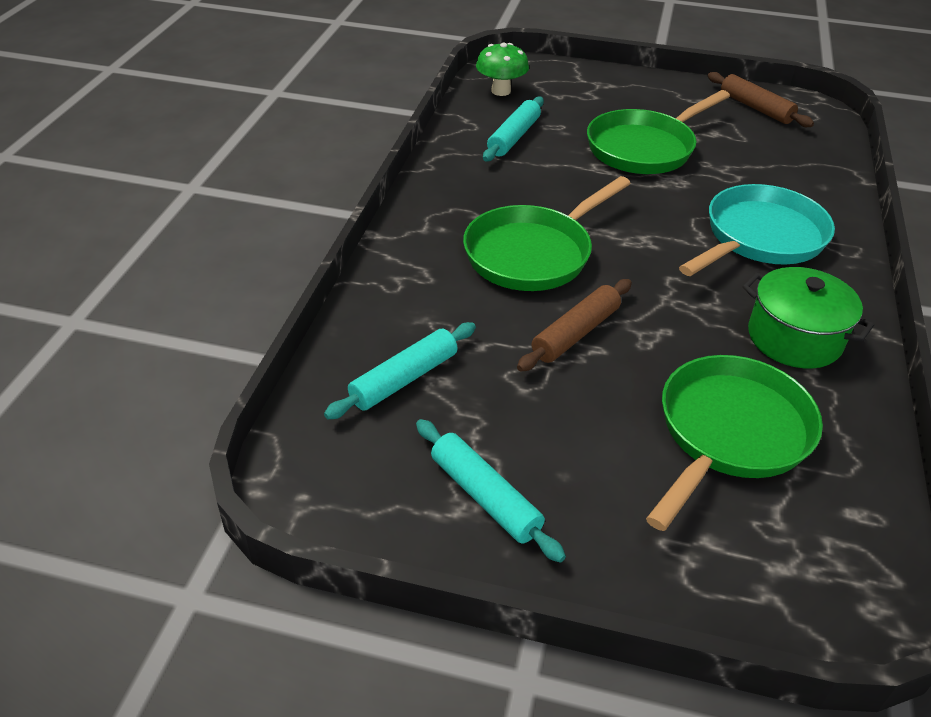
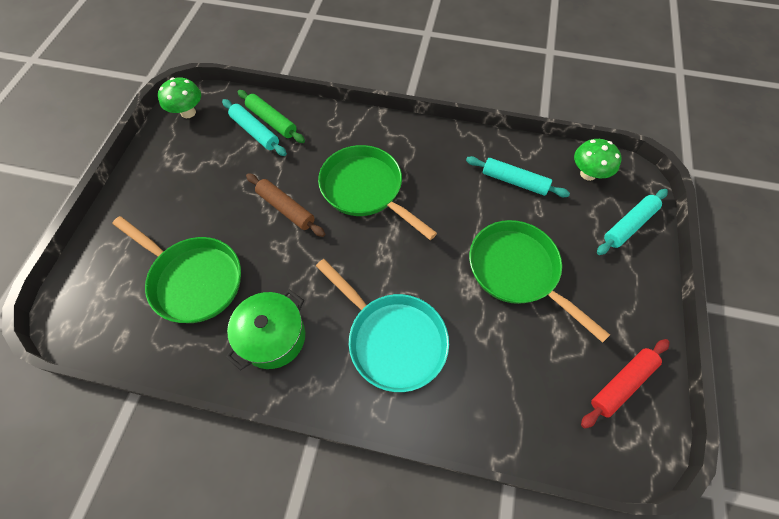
camera: 90 degrees right, 20 degrees up
(335, 488) = (188, 112): none -> green mushroom
(379, 358) = (271, 121): none -> green rolling pin
(485, 497) = (172, 166): turquoise rolling pin -> turquoise rolling pin (629, 225)
(755, 108) = (621, 383): brown rolling pin -> red rolling pin

